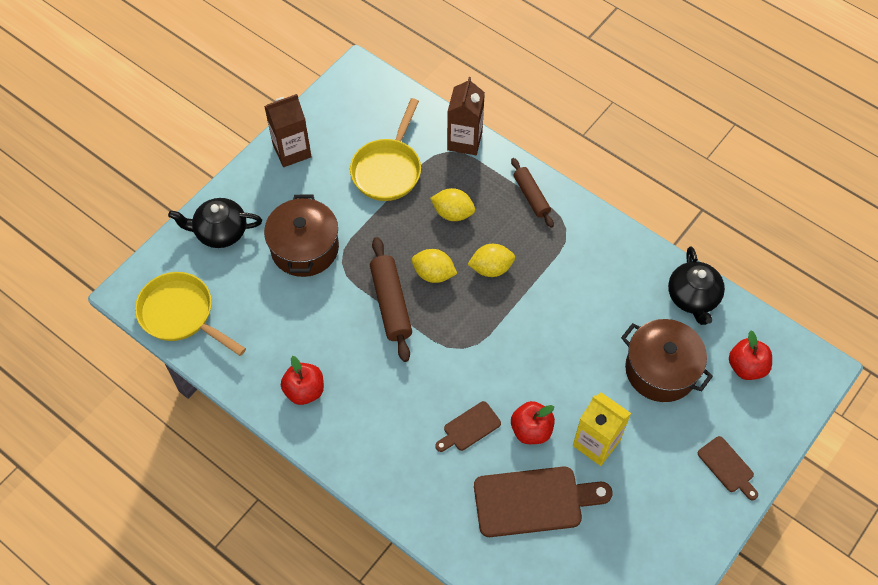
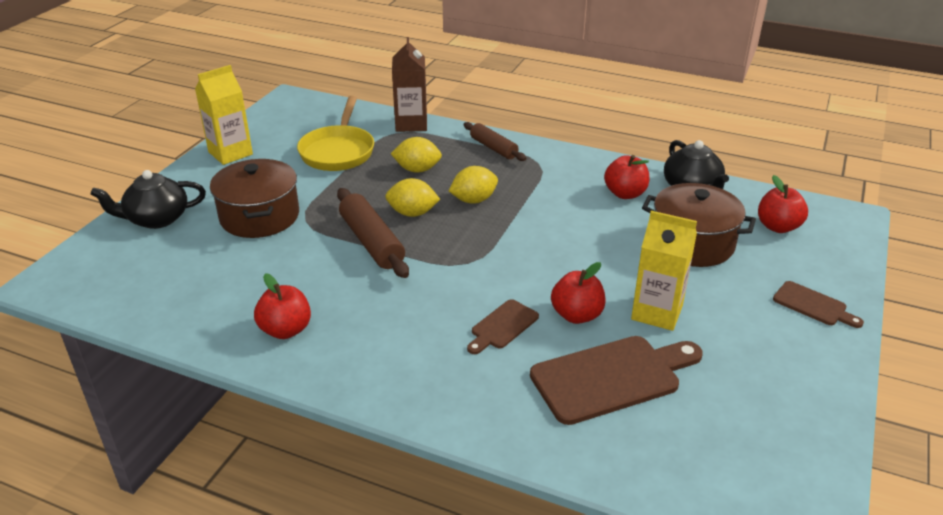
camera: 15 degrees left, 25 degrees down
(181, 314) = (113, 290): yellow pan -> none
(292, 151) = (230, 153): brown carton -> yellow carton
(628, 290) = (625, 194): none -> red apple

